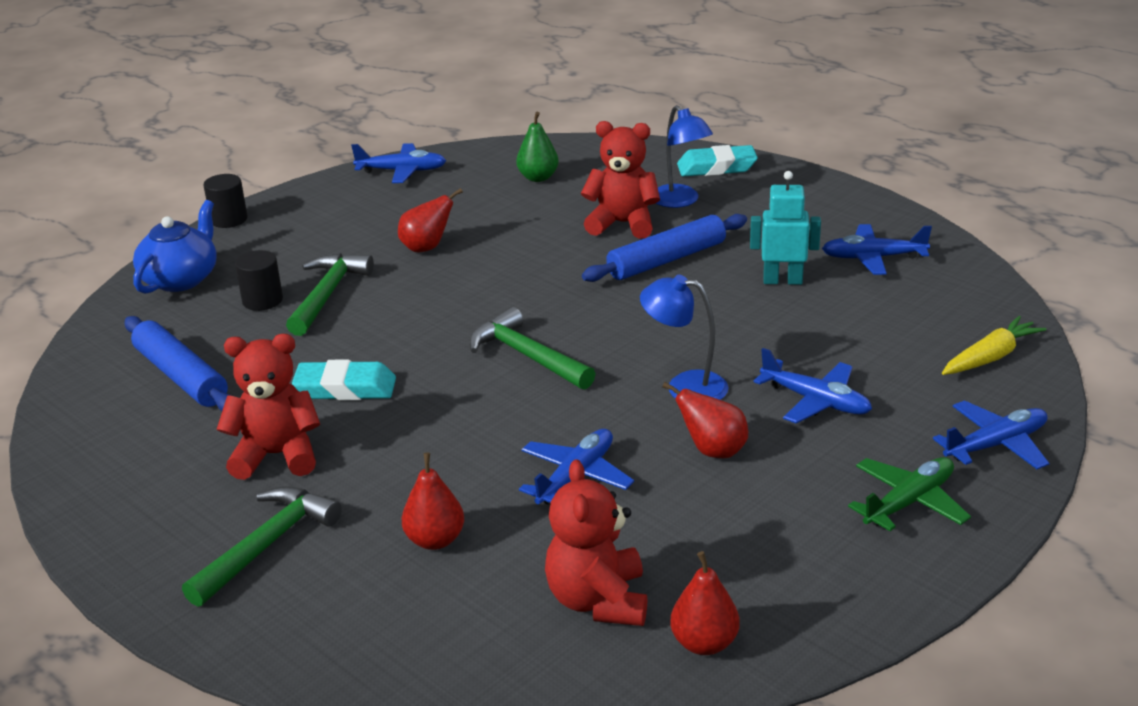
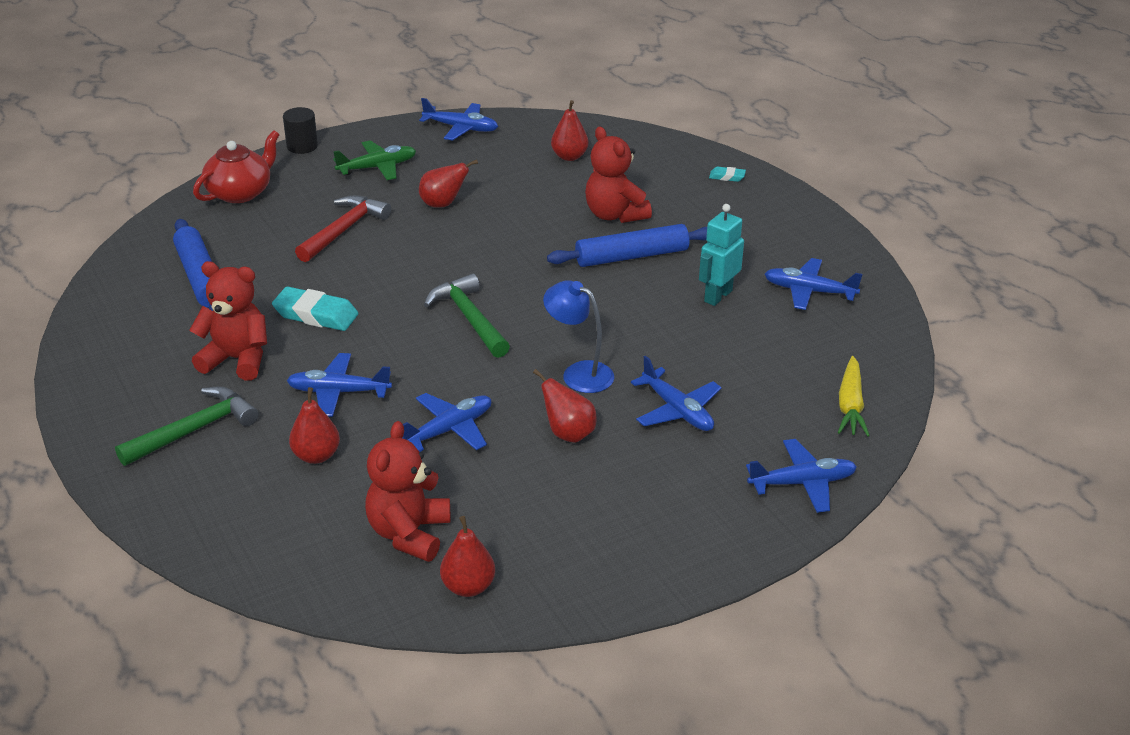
camera: 15 degrees right, 5 degrees up
(181, 279) = (240, 192): blue teapot -> red teapot
(262, 300) = (292, 225): black cylinder -> none
(327, 294) = (344, 230): green hammer -> red hammer
(420, 465) = (338, 392): none -> blue plane
(538, 178) = (569, 156): green pear -> red pear
(622, 224) = (615, 215): red teddy bear -> red teddy bear turned 150 degrees counterclockwise
(680, 201) = (676, 203): blue lamp -> none
(716, 168) = (727, 177): turquoise eraser -> turquoise eraser, size x0.51
(782, 280) = (717, 296): turquoise robot -> turquoise robot turned 75 degrees counterclockwise
(909, 502) = (698, 514): green plane -> green plane (378, 167)
(990, 357) = (850, 405): yellow carrot -> yellow carrot turned 120 degrees clockwise

